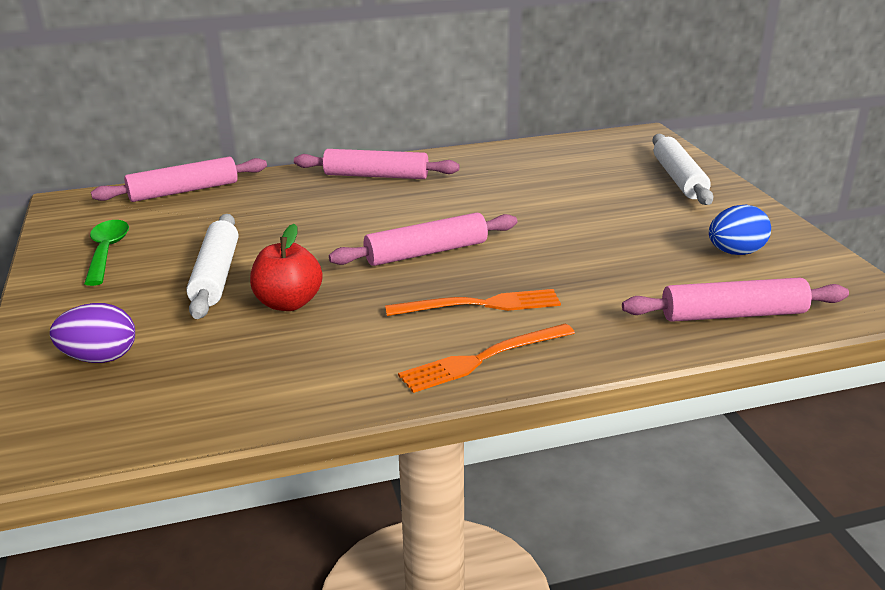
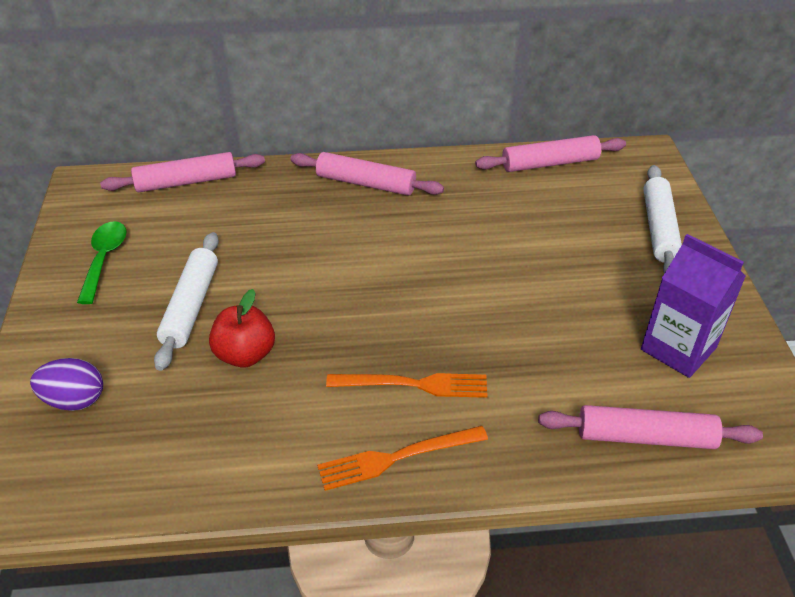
camera: 10 degrees right, 15 degrees up
(426, 252) = (384, 303): pink rolling pin -> pink rolling pin (550, 163)
(735, 253) = (678, 348): blue egg -> purple carton

